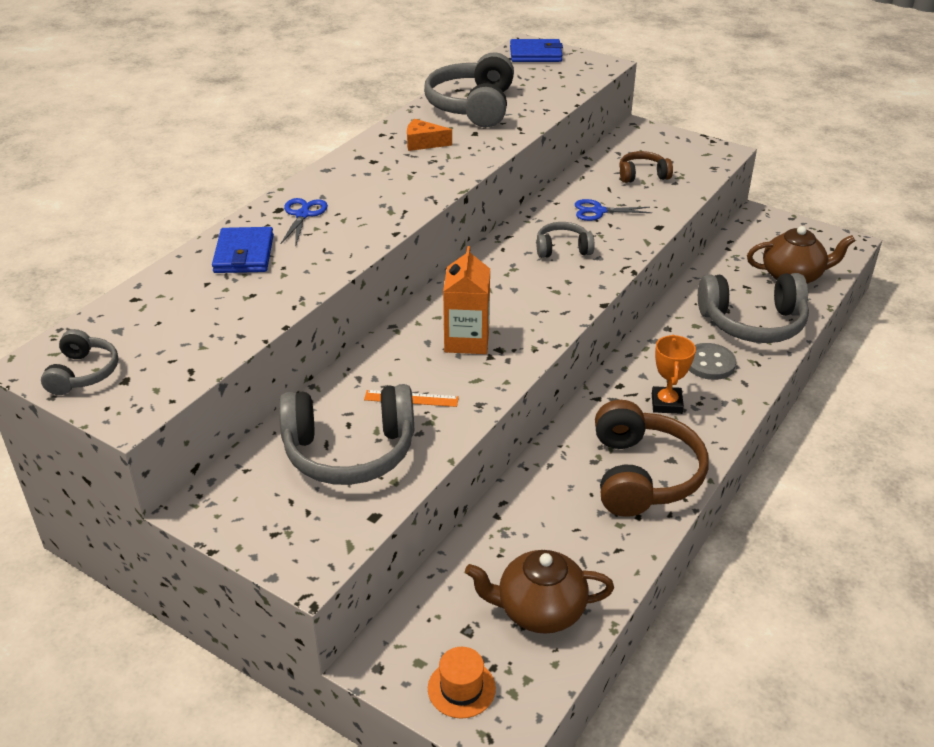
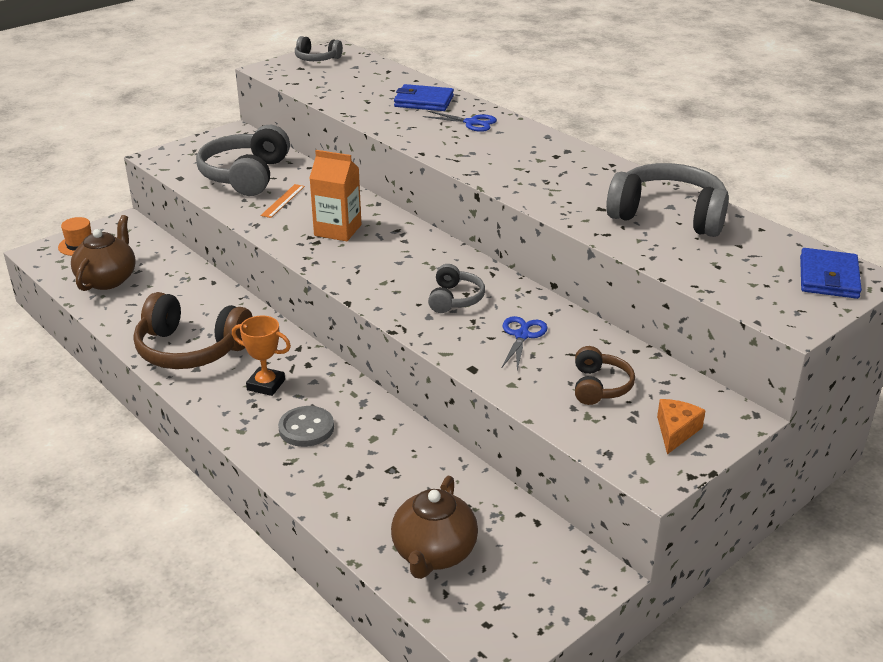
camera: 105 degrees right, 5 degrees down
(423, 143) = (585, 181): orange cheese -> orange cheese (676, 431)
(752, 323) = (356, 482): grey headphones -> none

